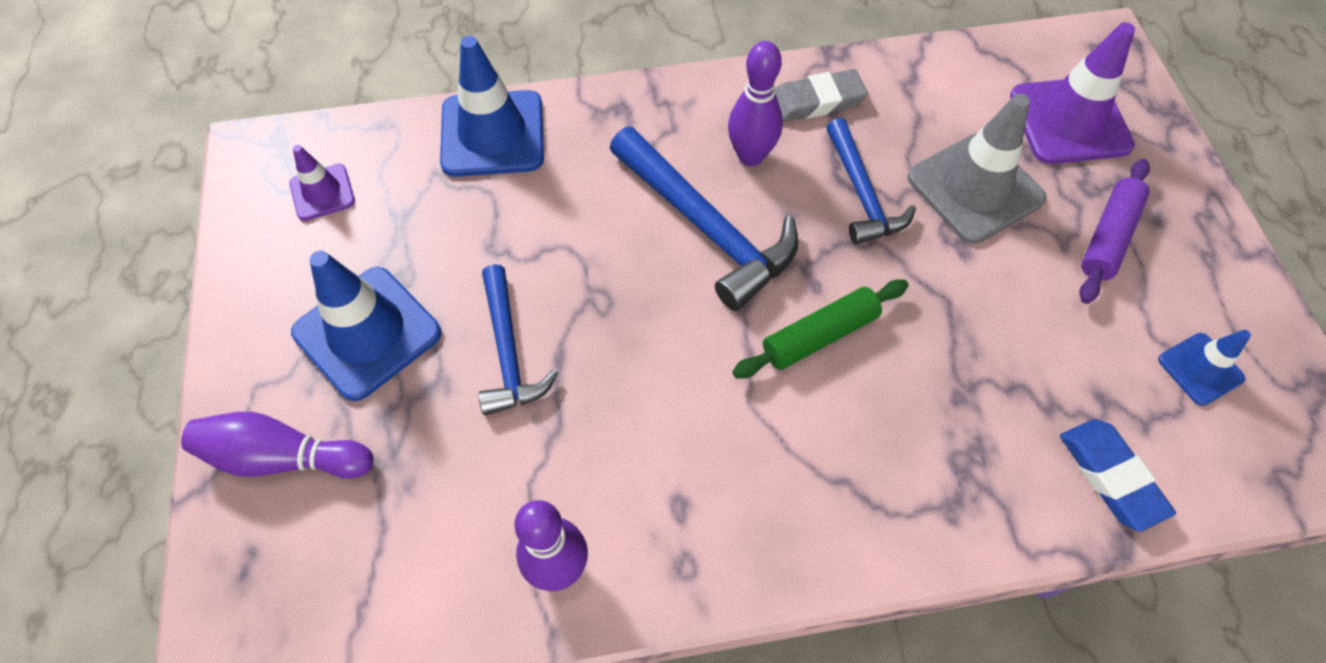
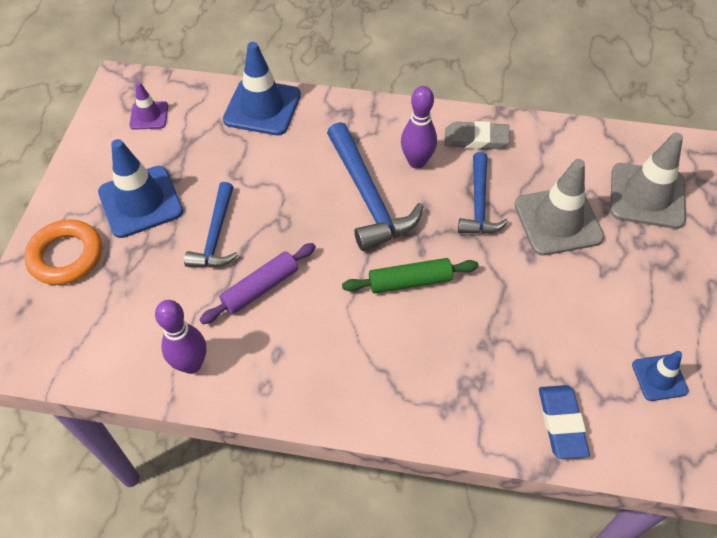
camera: 20 degrees right, 5 degrees down
(283, 457) = (66, 256): purple bowling pin -> orange ring
(1069, 121) = (647, 196): purple traffic cone -> grey traffic cone
(1108, 237) = (636, 277): purple rolling pin -> purple rolling pin (260, 288)

